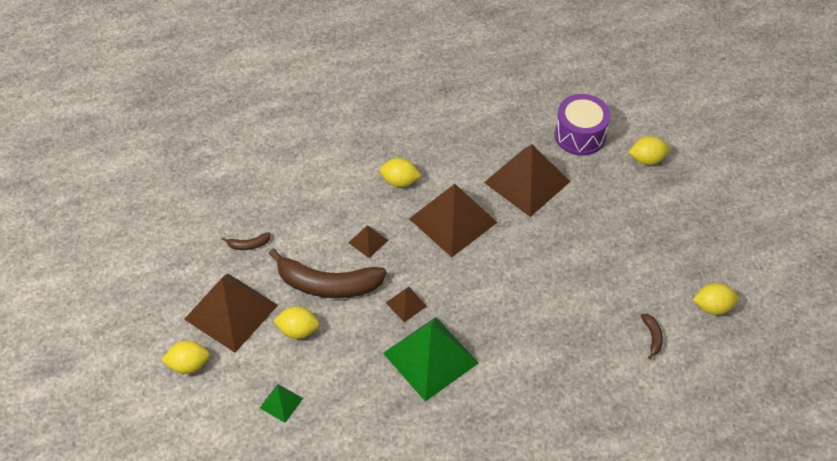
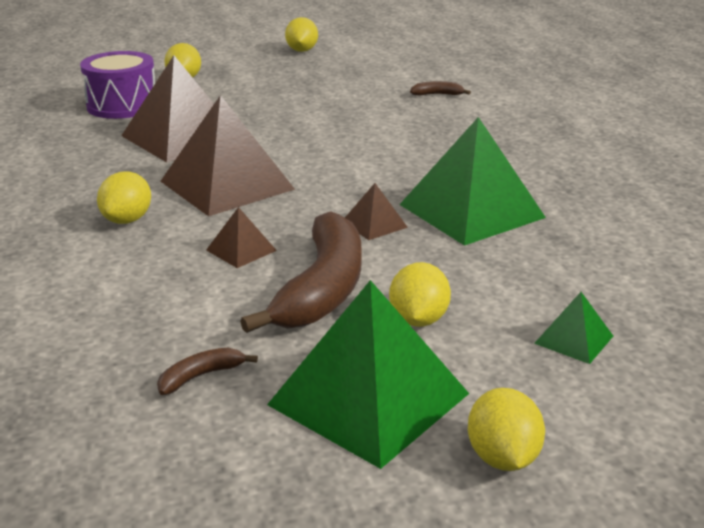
camera: 85 degrees left, 25 degrees down
(231, 312) = (368, 399): brown pyramid -> green pyramid
(248, 245) = (201, 376): brown banana -> brown banana turned 120 degrees counterclockwise
(712, 307) = (400, 69): yellow lemon -> yellow lemon (302, 50)

